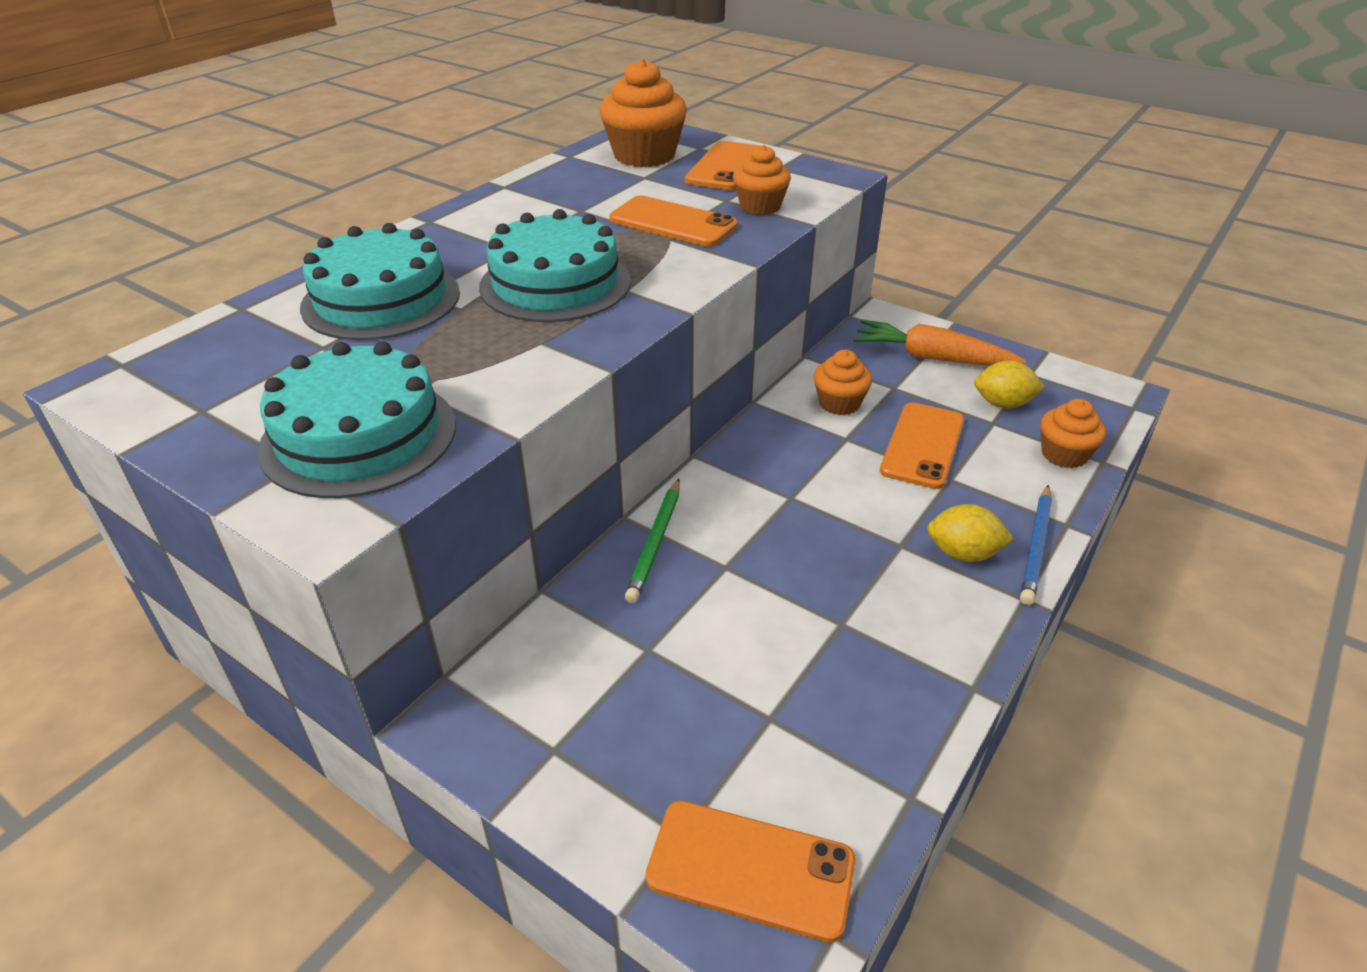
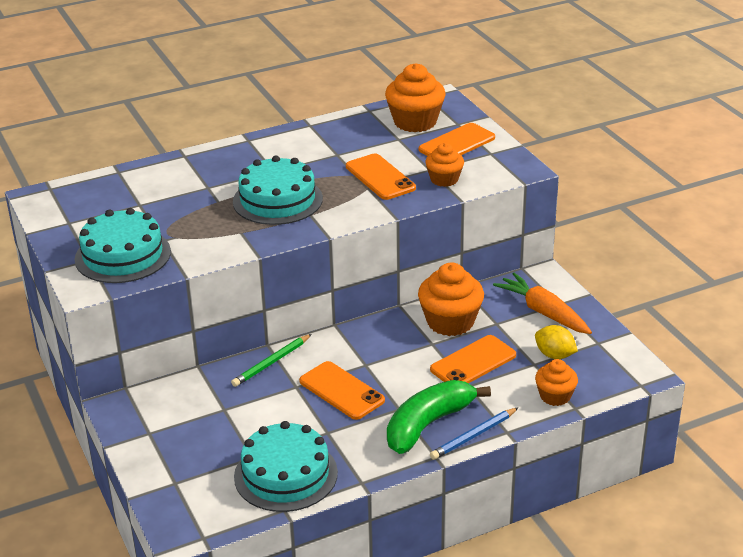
camera: 30 degrees right, 5 degrees down
(381, 299) = (185, 185): turquoise cake -> turquoise cake (285, 474)
(750, 869) = (191, 505): orange phone -> orange phone (341, 391)
(839, 403) = (450, 322): orange cupcake -> orange cupcake, size x1.66
(963, 554) = (428, 424): yellow lemon -> green banana

